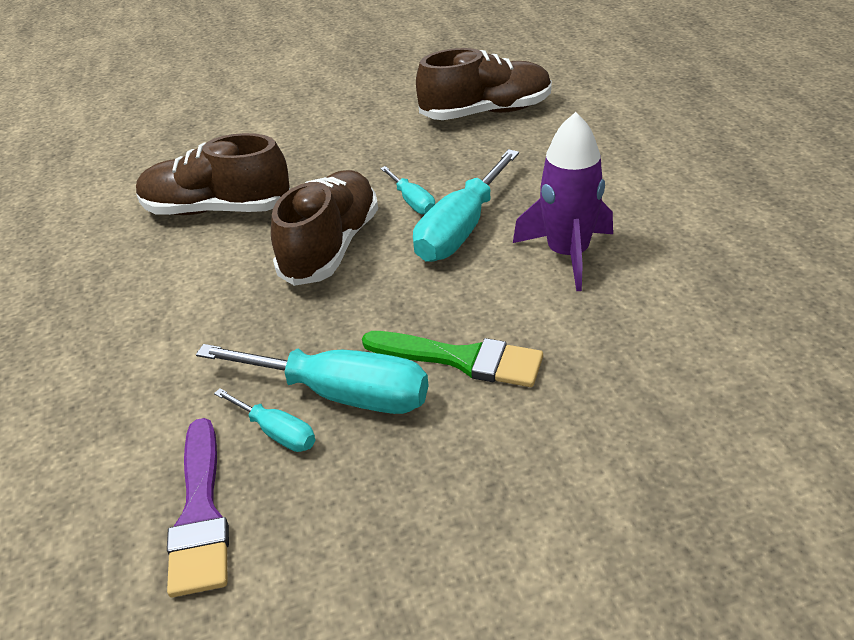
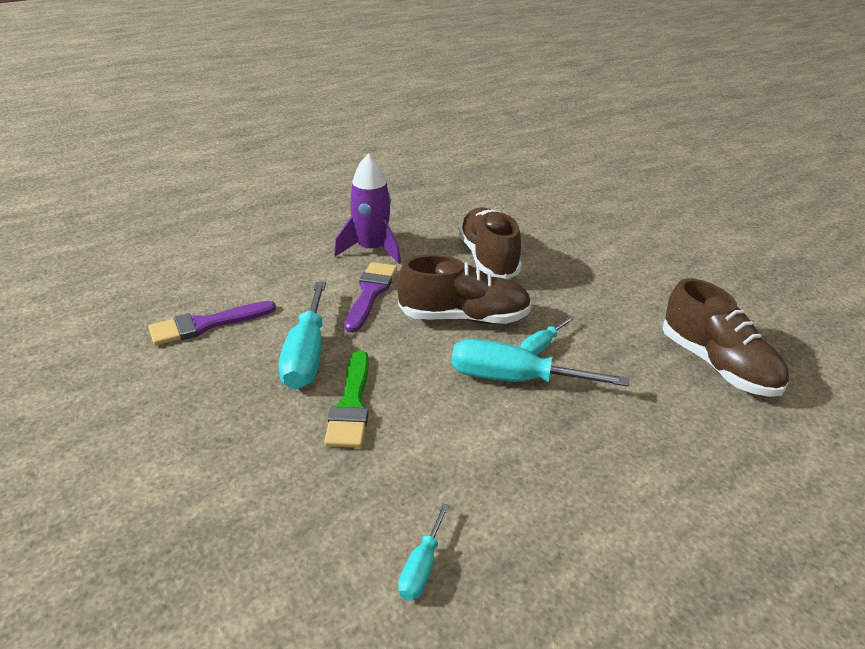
camera: 70 degrees right, 5 degrees down
(229, 319) = (370, 293): none -> purple brush
(277, 432) = (270, 337): turquoise screwdriver -> turquoise screwdriver (421, 568)
(568, 254) = (503, 449): purple rocket -> purple rocket (372, 250)

